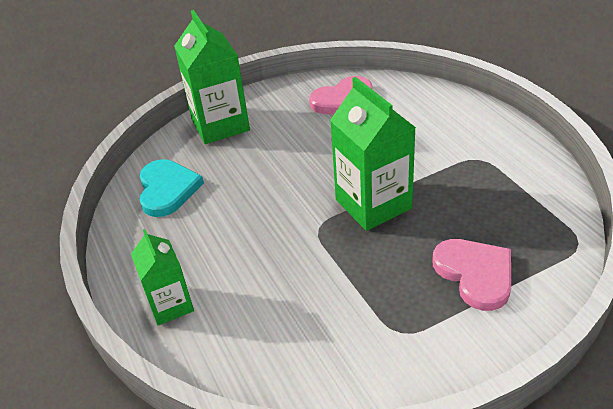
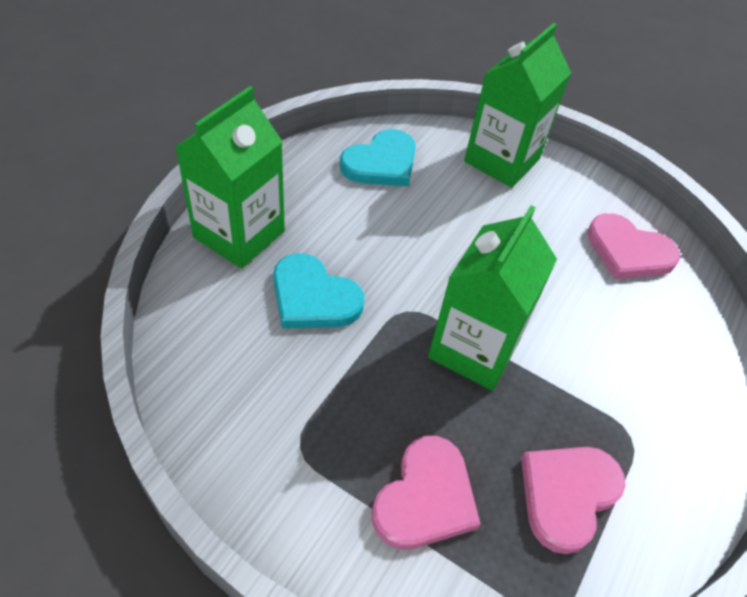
camera: 50 degrees right, 10 degrees up
(170, 305) = (239, 234): green carton -> green carton, size x1.65
(270, 277) = (313, 297): none -> turquoise heart
(504, 204) = (567, 495): none -> pink heart

